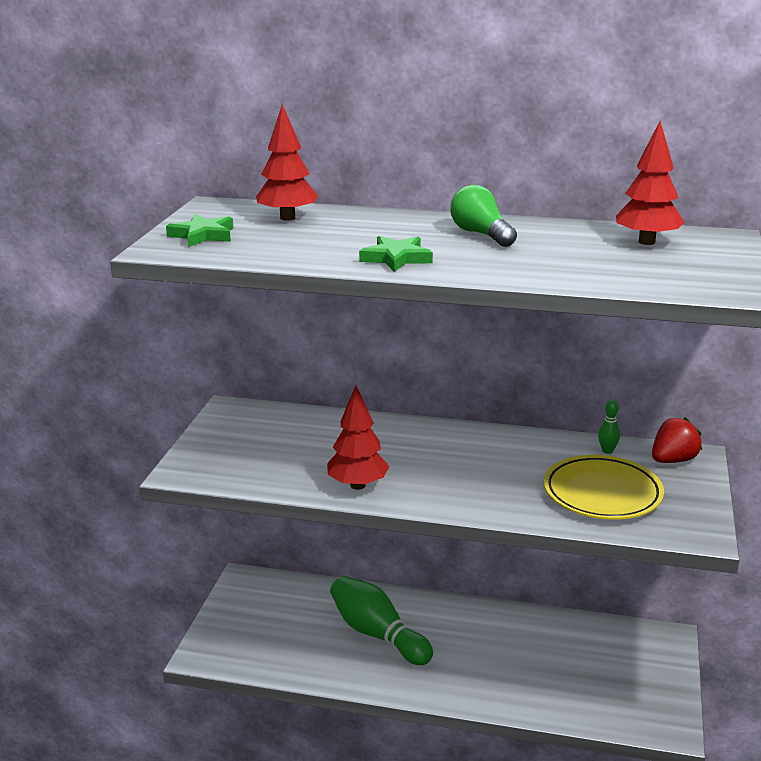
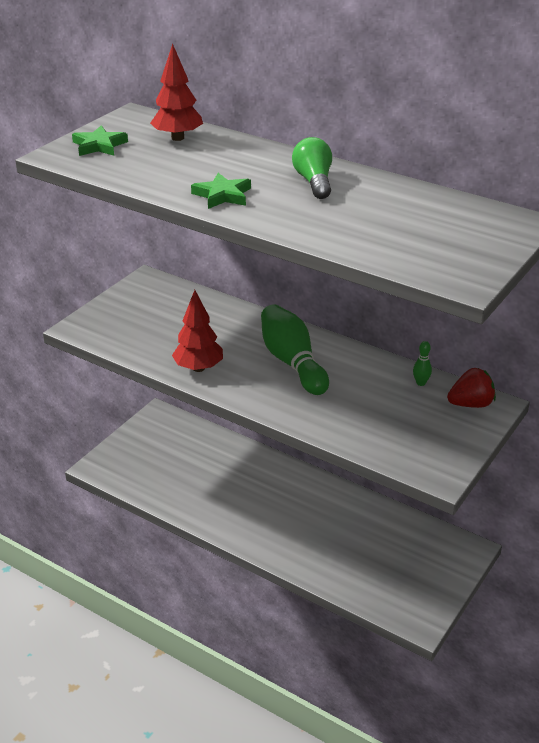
camera: 20 degrees right, 10 degrees up
(377, 634) = (234, 484): green bowling pin -> green bowling pin (292, 362)
(602, 493) = (386, 420): yellow plate -> none
(647, 242) = (445, 215): red tree -> none

